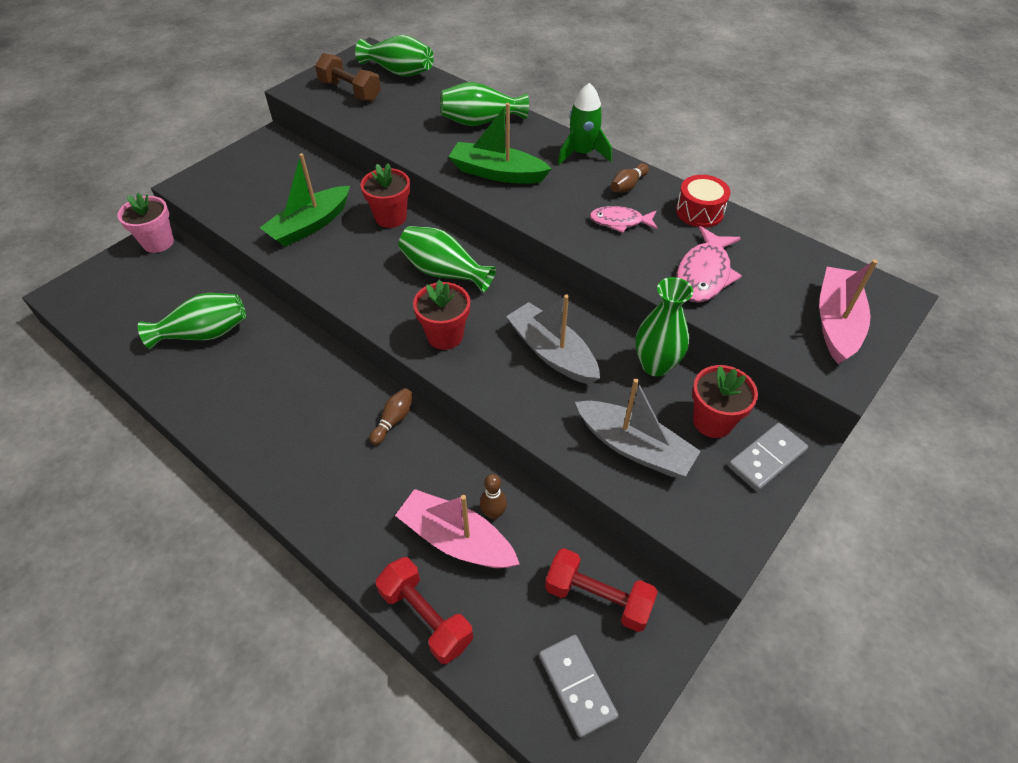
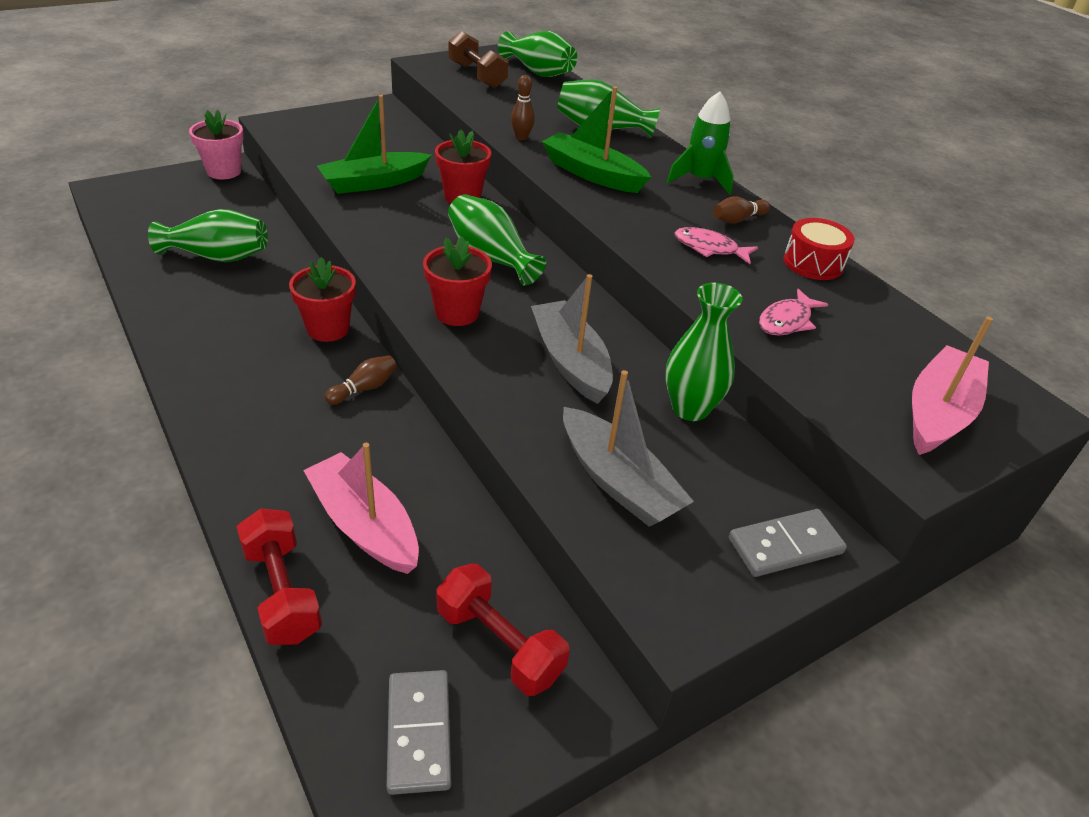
camera: 15 degrees right, 10 degrees down
(493, 513) = (423, 513): brown bowling pin -> brown bowling pin (521, 137)
(704, 274) = (786, 321): pink fish -> pink fish, size x0.65
(712, 421) = (733, 485): red flower pot -> red flower pot (328, 329)

